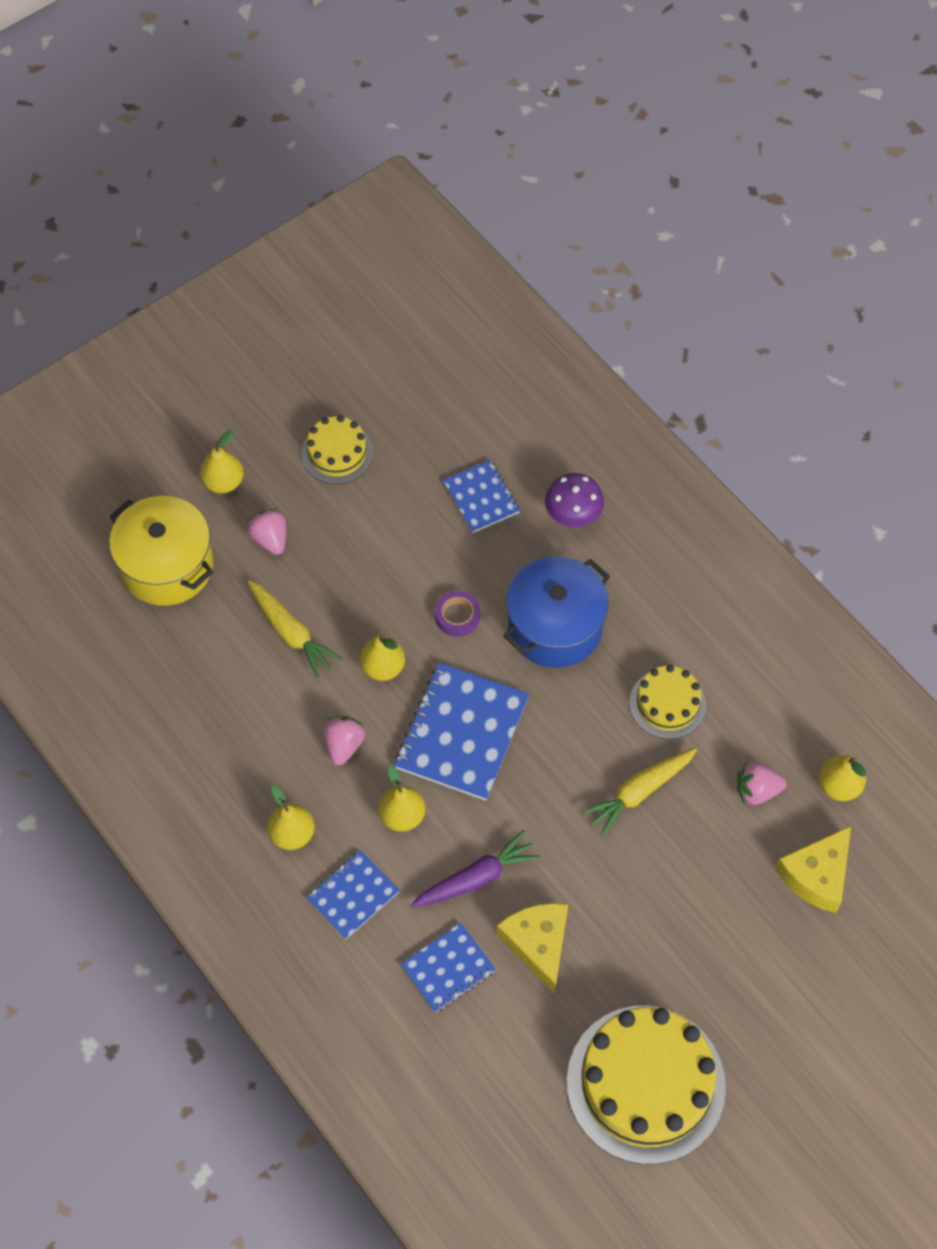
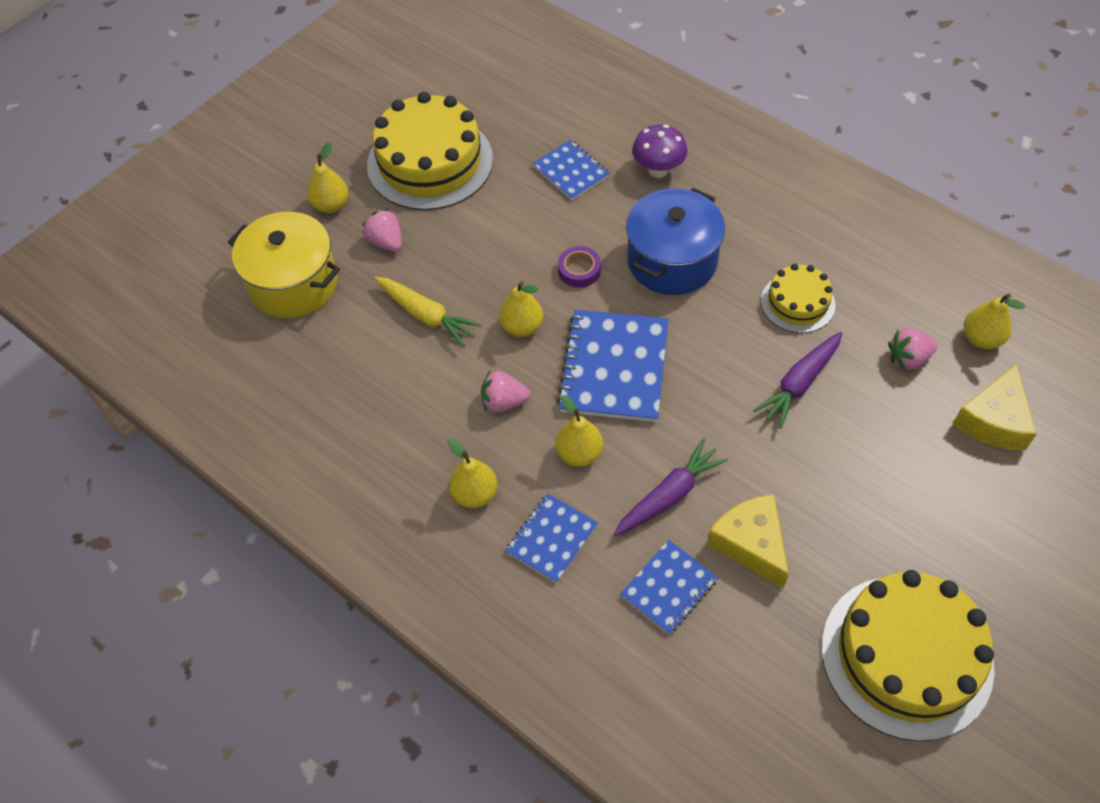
camera: 10 degrees left, 5 degrees down
(337, 453) = (430, 162): yellow cake -> yellow cake, size x1.89
(344, 745) = (504, 402): pink strawberry -> pink strawberry turned 90 degrees counterclockwise
(639, 792) = (799, 384): yellow carrot -> purple carrot

